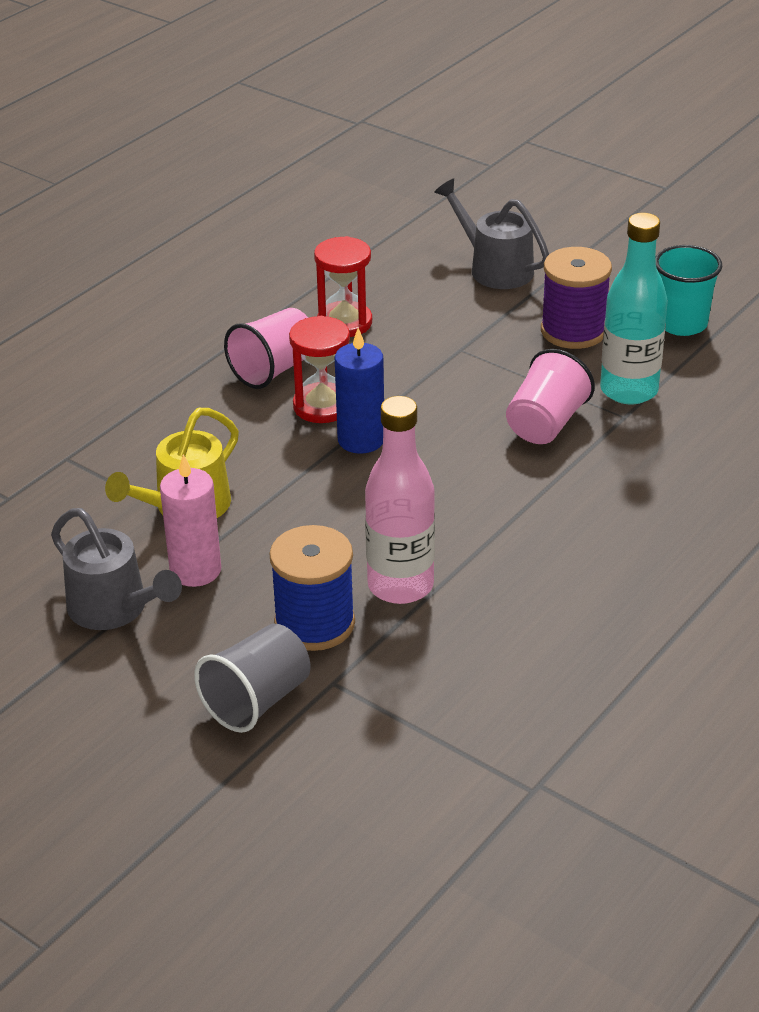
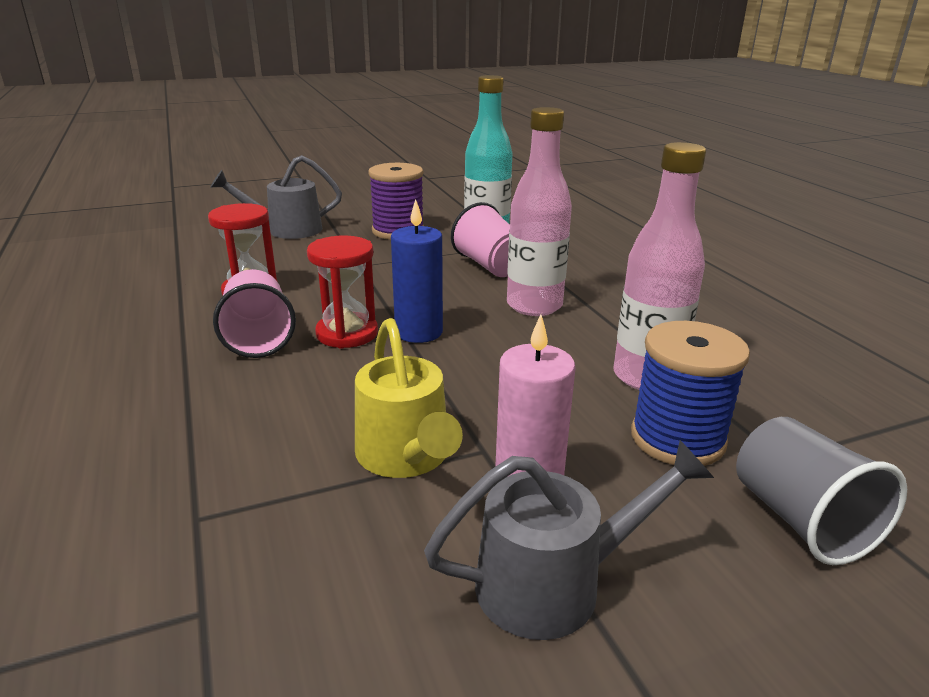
camera: 60 degrees left, 10 degrees down
(479, 482) = (534, 306): none -> pink bottle
(681, 324) = (438, 207): turquoise cup -> none

